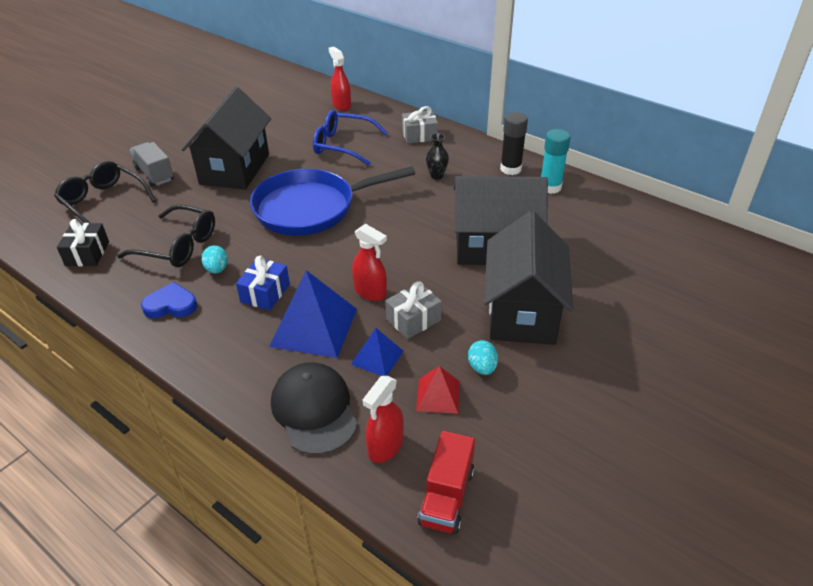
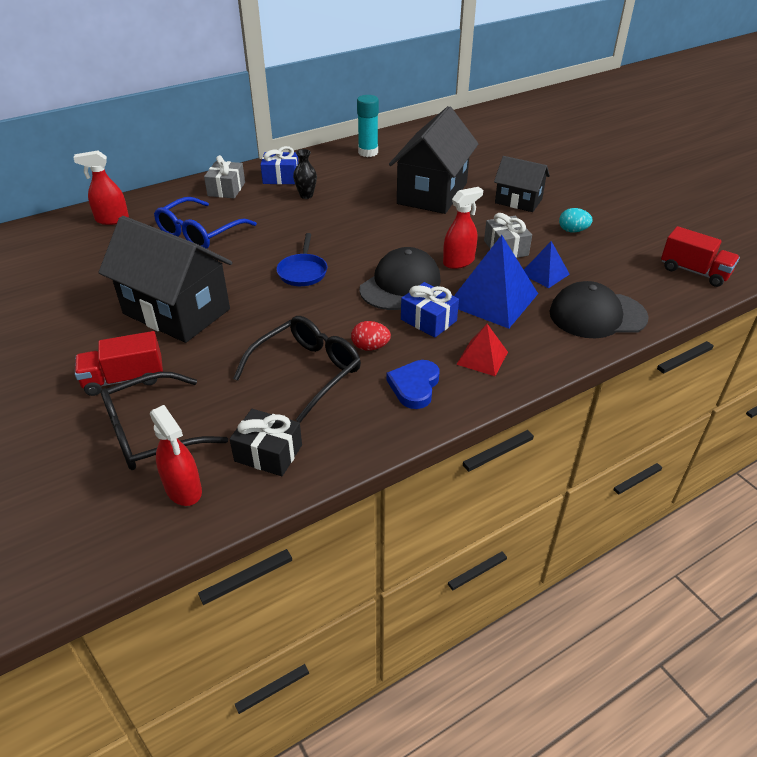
camera: 70 degrees left, 0 degrees up
(154, 174) = (124, 379): grey truck -> red truck
(217, 269) = (370, 347): turquoise egg -> red egg
(311, 208) = (303, 272): blue pan -> blue pan, size x0.44
(314, 264) = (400, 284): none -> black cap
(385, 446) = (644, 288): red spray bottle -> red spray bottle (183, 489)
(438, 395) = (596, 255): red pyramid -> red pyramid (482, 358)
(459, 154) = (281, 177): none -> blue gift
(510, 169) = (327, 161): black glue stick -> none
(522, 312) = (518, 201): black house -> black house, size x0.57

